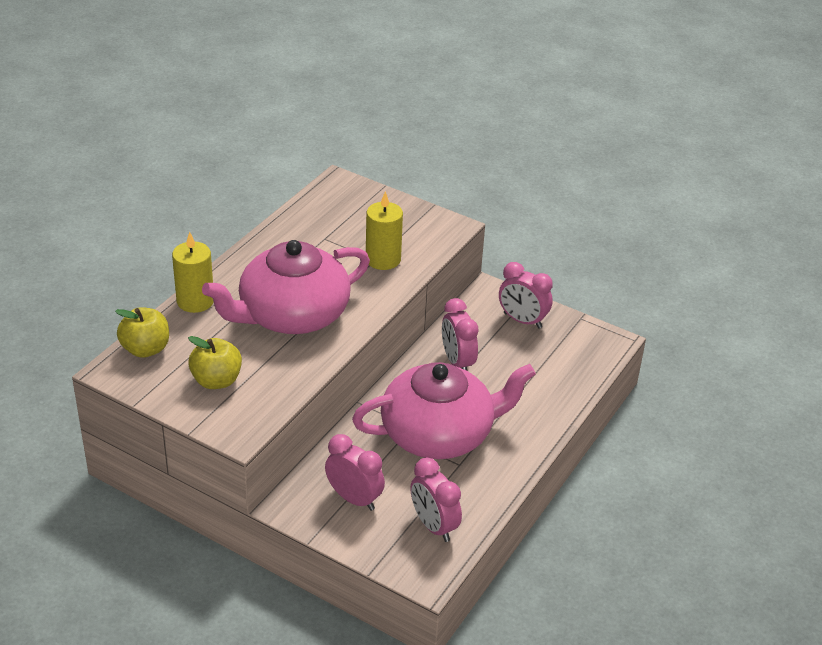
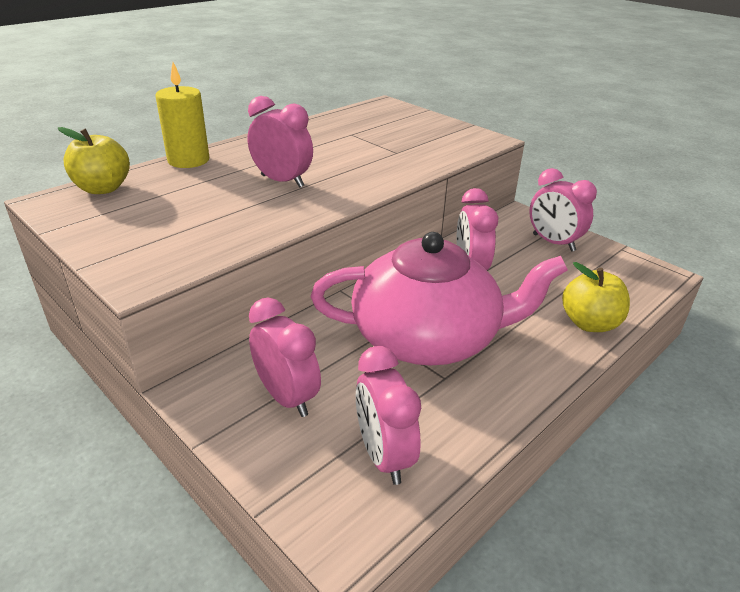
camera: 15 degrees right, 5 degrees down
(216, 380) = (155, 223): yellow apple -> yellow apple (589, 323)
(292, 315) = (282, 181): pink teapot -> pink clock
(383, 259) = (405, 153): yellow candle -> none

